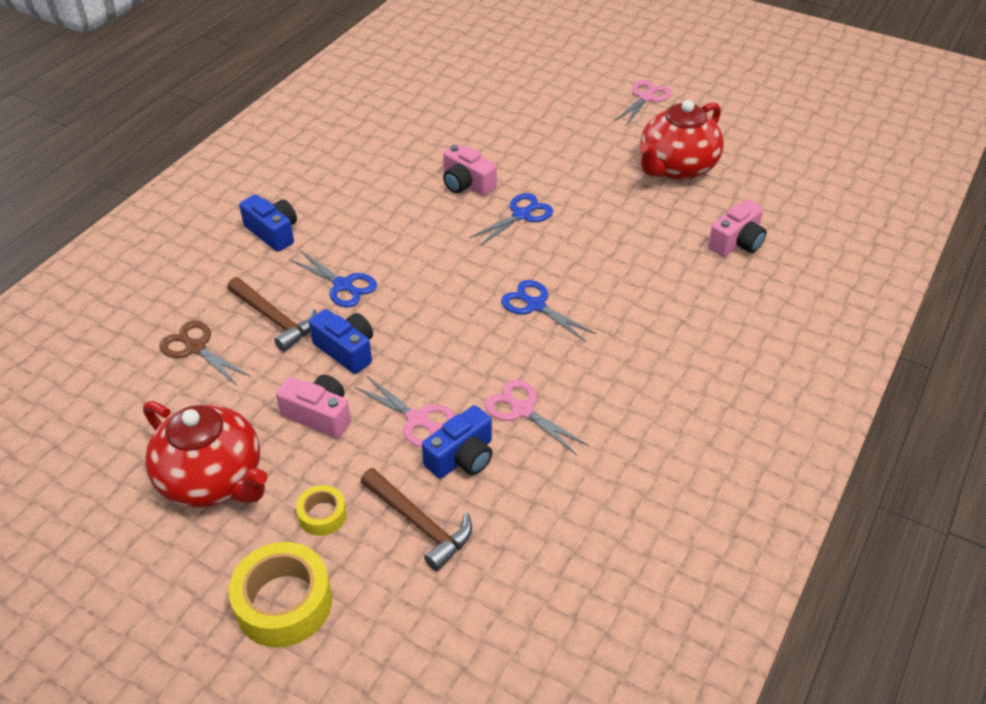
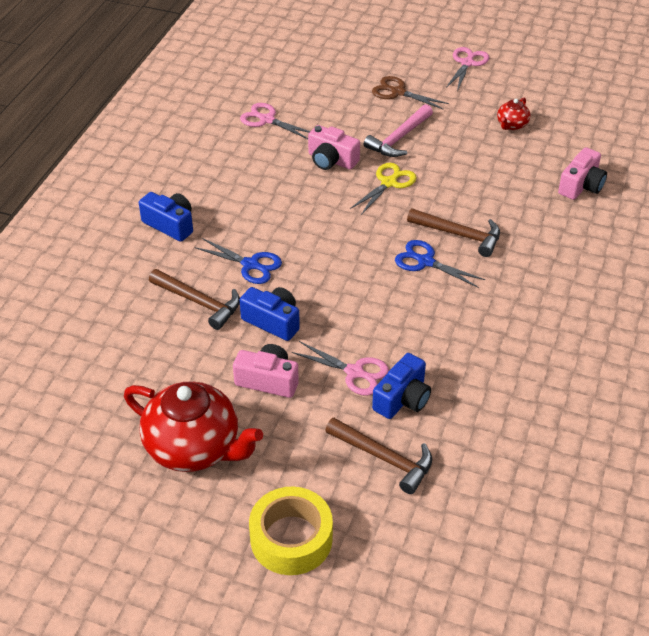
camera: 10 degrees left, 0 degrees up
(196, 348) = (137, 336): brown scissors -> brown scissors (398, 92)
(322, 515) = (299, 463): yellow tape -> none
(521, 215) = (389, 183): blue scissors -> yellow scissors
(522, 410) = (441, 352): pink scissors -> pink scissors (267, 120)
(547, 169) = (399, 138): none -> pink hammer
(583, 280) = (459, 235): none -> brown hammer
(676, 168) = (511, 125): red teapot -> red teapot, size x0.45

